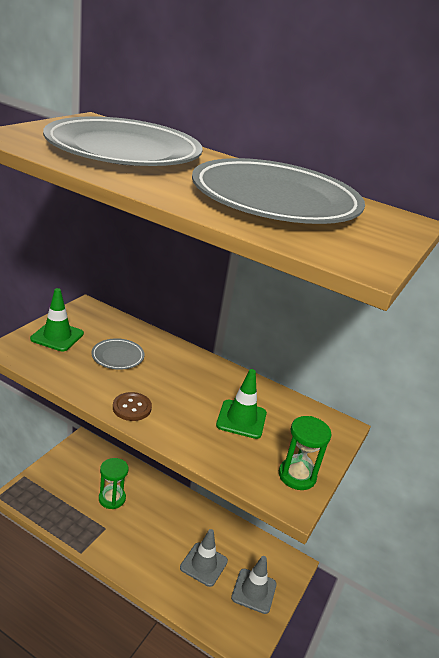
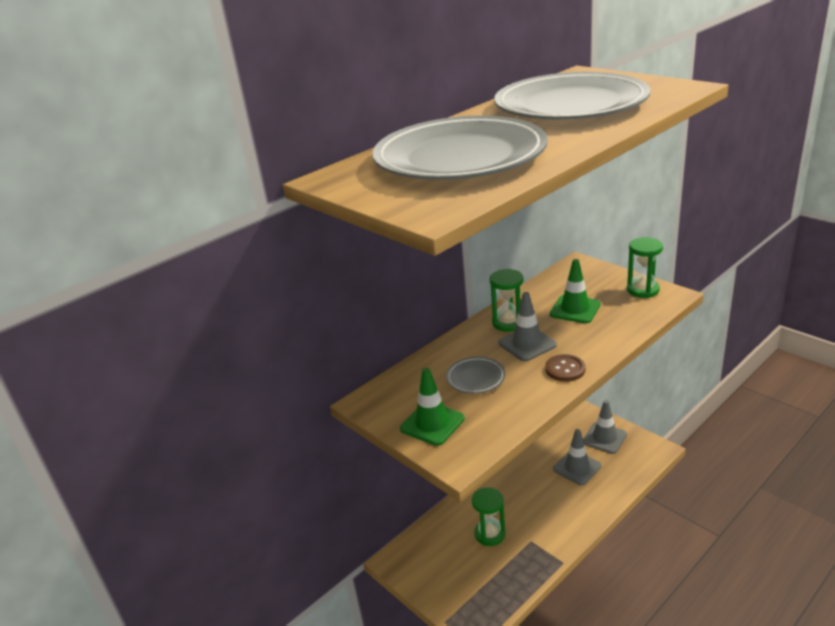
camera: 65 degrees left, 0 degrees up
(172, 386) = (527, 344): none -> grey traffic cone
(208, 375) = (508, 323): none -> green hourglass

